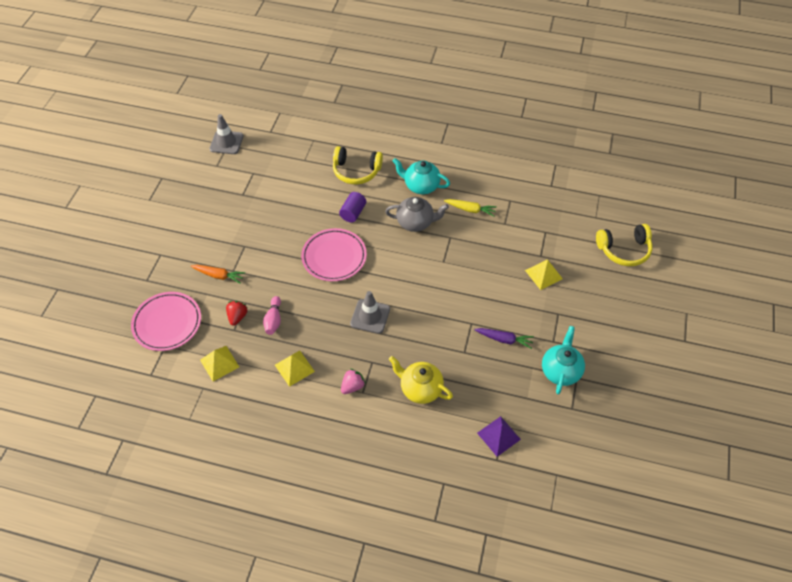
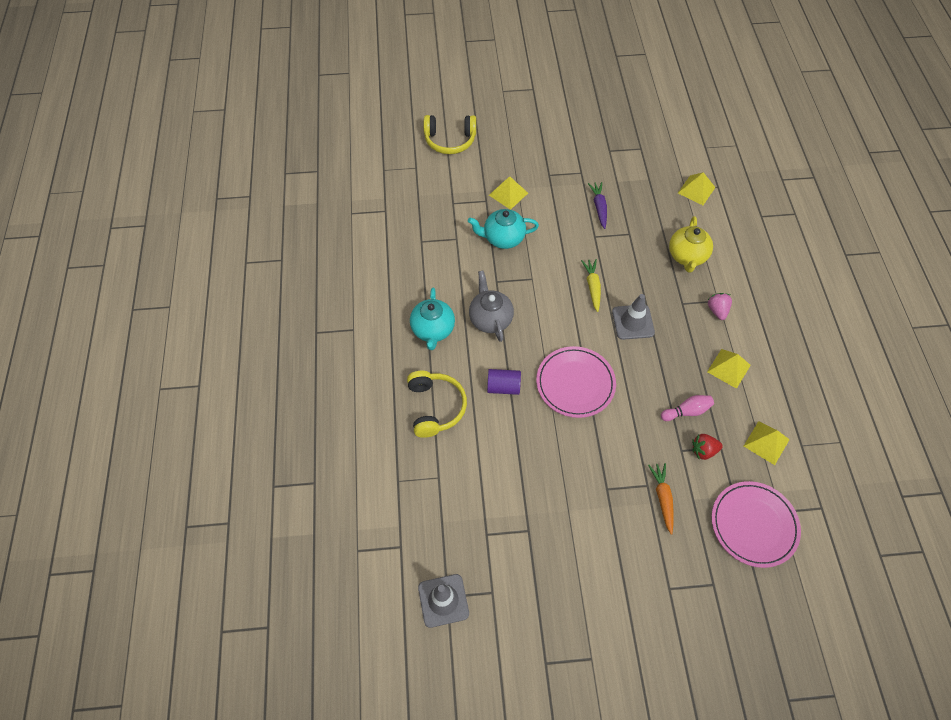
camera: 110 degrees left, 5 degrees up
(352, 386) = (717, 310): pink strawberry -> pink strawberry turned 60 degrees clockwise
(470, 210) = (449, 273): yellow carrot -> yellow carrot (592, 287)
(498, 436) = (696, 190): purple pyramid -> yellow pyramid
(560, 371) = (609, 162): turquoise teapot -> turquoise teapot (503, 238)
(624, 250) = (450, 140): yellow headphones -> yellow headphones turned 120 degrees clockwise

